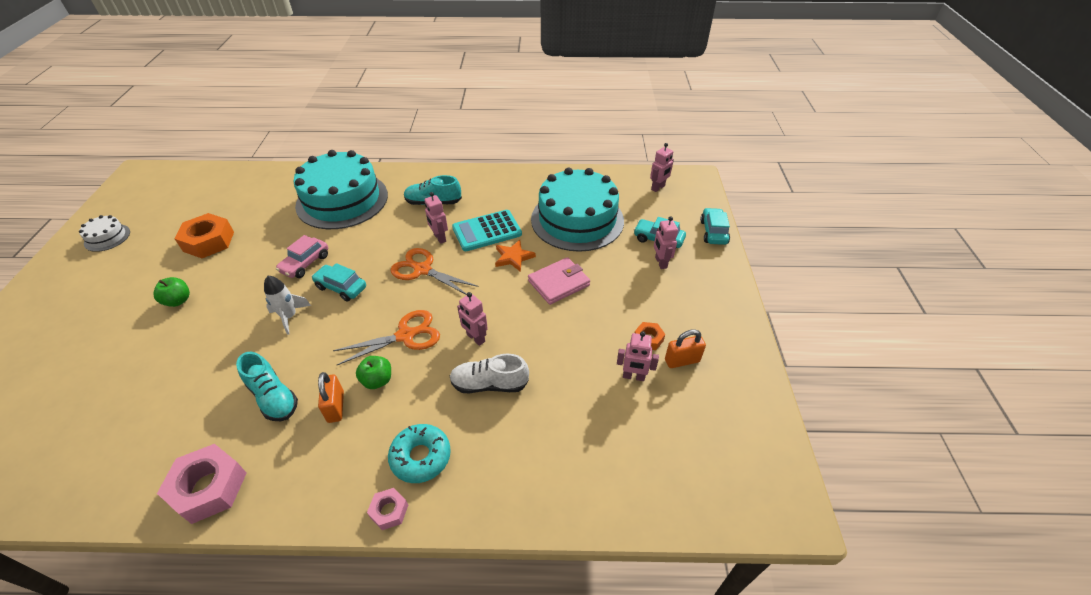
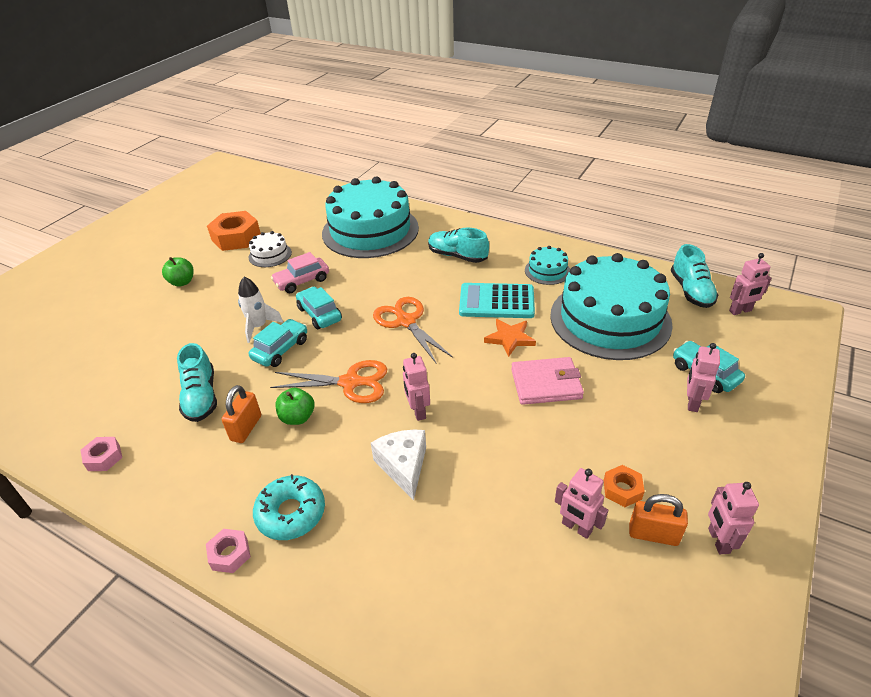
camera: 30 degrees right, 5 degrees down
(107, 237) = (165, 212): white cake -> white cake (270, 255)
(209, 488) = (104, 457): pink nut -> pink nut, size x0.52
(439, 238) = (442, 294): pink robot -> pink robot (718, 540)
(489, 384) = (403, 466): white shoe -> white cheese
(512, 195) = (547, 271): none -> turquoise cake
(620, 182) = (691, 291): none -> turquoise shoe
(713, 232) = (792, 388): turquoise car -> turquoise car (281, 349)

